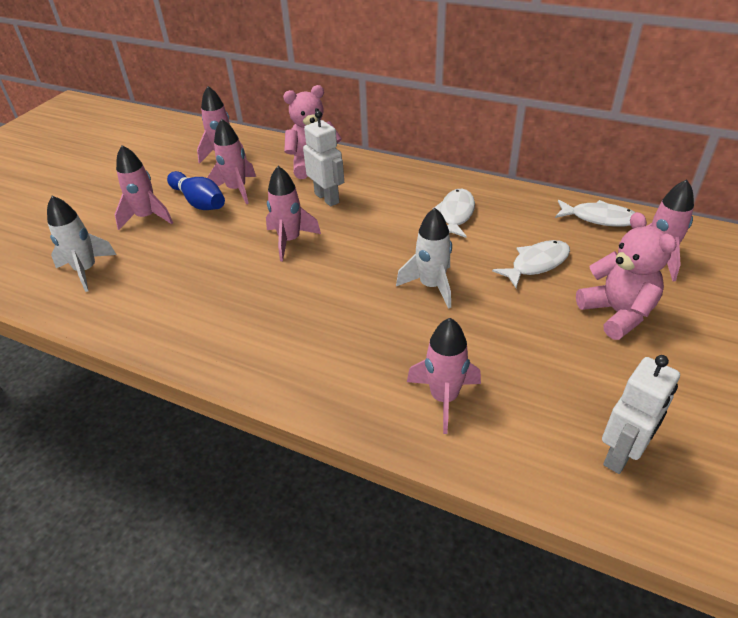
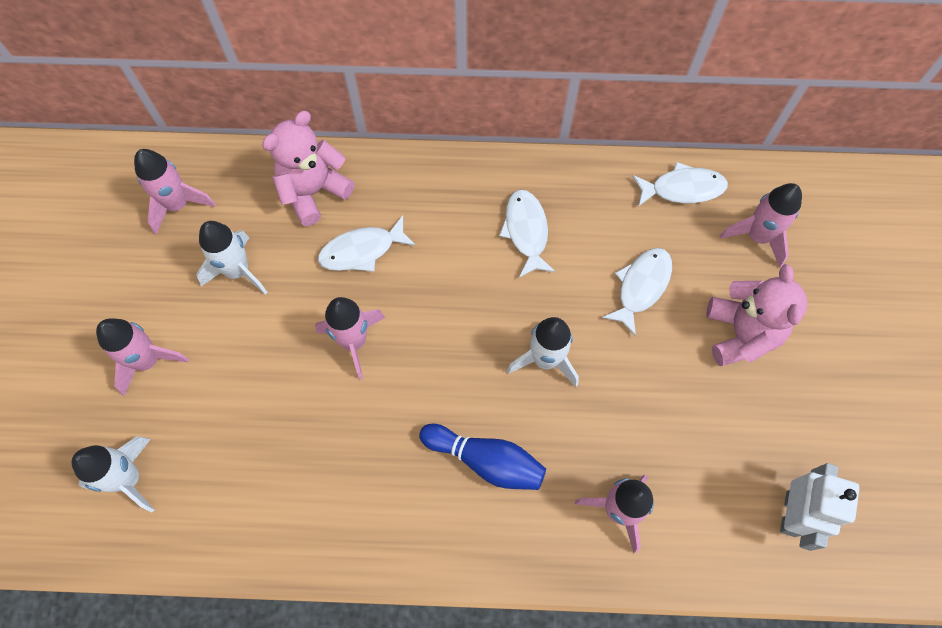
camera: 25 degrees left, 25 degrees up
(199, 202) = (200, 310): blue bowling pin -> blue bowling pin (486, 461)
(237, 190) = (238, 271): pink rocket -> white rocket
(327, 198) = (362, 250): white robot -> white fish
(617, 313) = (740, 334): pink teddy bear -> pink teddy bear turned 45 degrees clockwise

